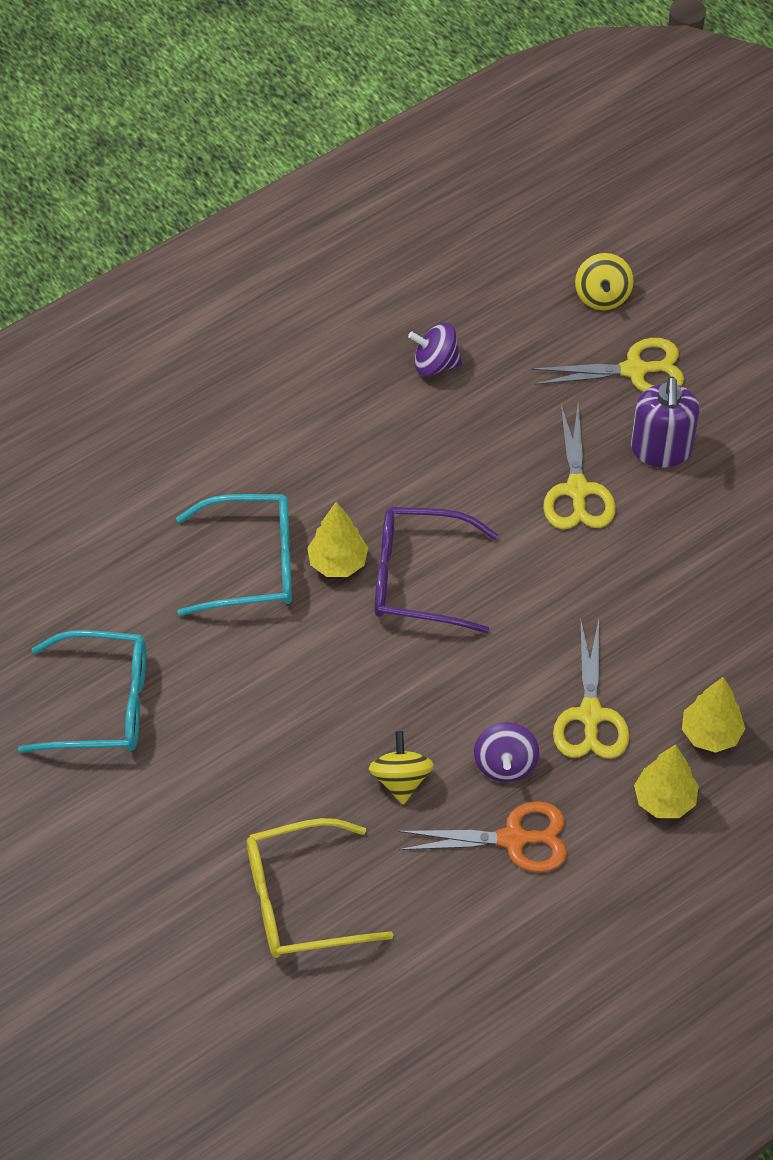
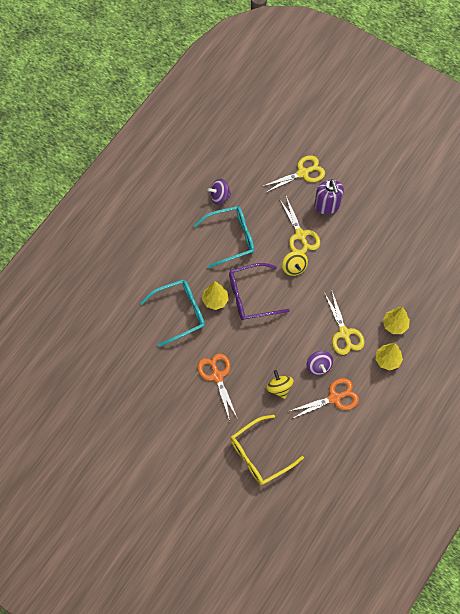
camera: 20 degrees left, 10 degrees up
(102, 704) = (143, 397): turquoise glasses -> turquoise glasses (231, 238)
(277, 713) = (217, 376): none -> orange scissors
(602, 296) = (276, 143): yellow spinning top -> yellow spinning top (294, 267)

